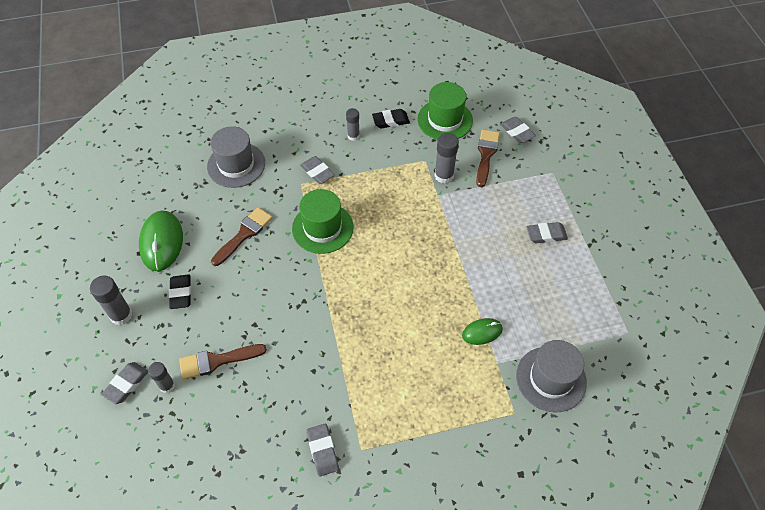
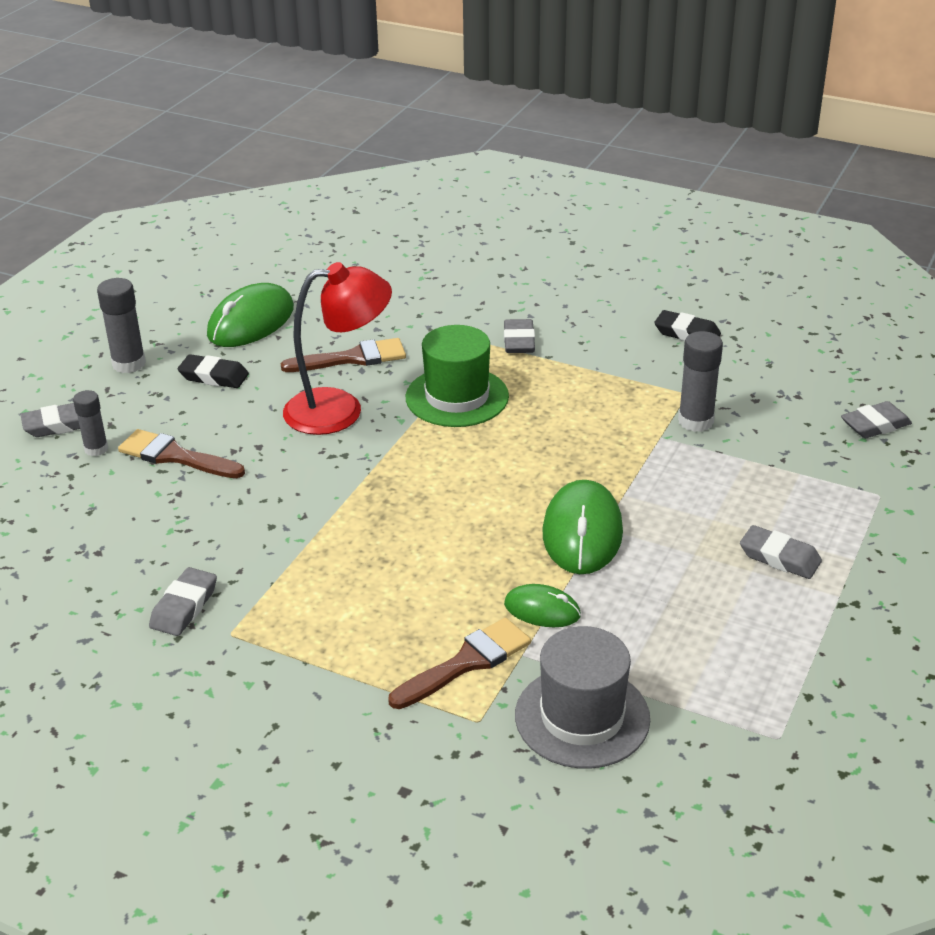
camera: 40 degrees right, 20 degrees down
(181, 293) = (214, 376): black eraser -> black eraser turned 75 degrees clockwise
(236, 165) = (424, 291): grey hat -> none
(272, 273) = (340, 410): none -> red lamp
(353, 136) = (613, 327): grey glue stick -> none
(445, 120) = (771, 365): green hat -> none
(457, 275) = (582, 532): none -> green mouse
(486, 155) = (791, 428): brown brush -> brown brush (466, 662)
(517, 132) = (875, 425): grey eraser -> grey eraser turned 60 degrees clockwise

